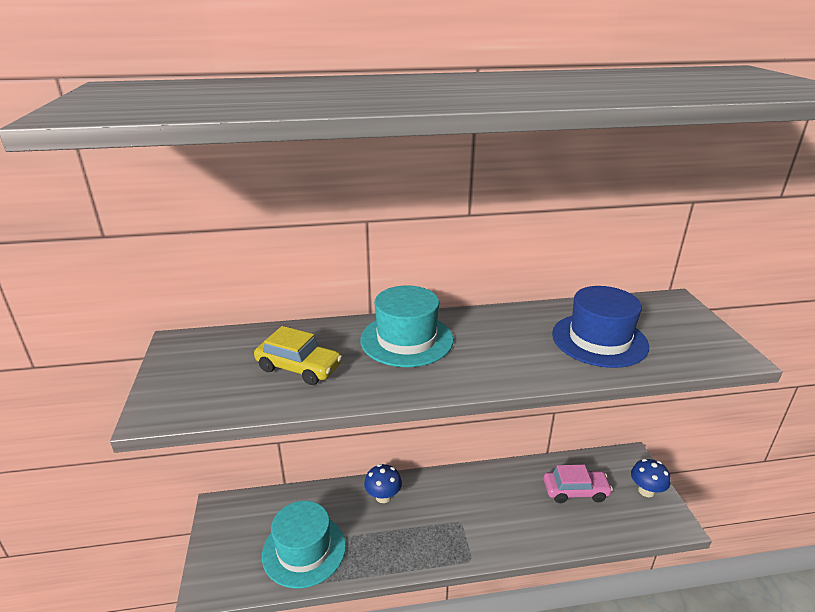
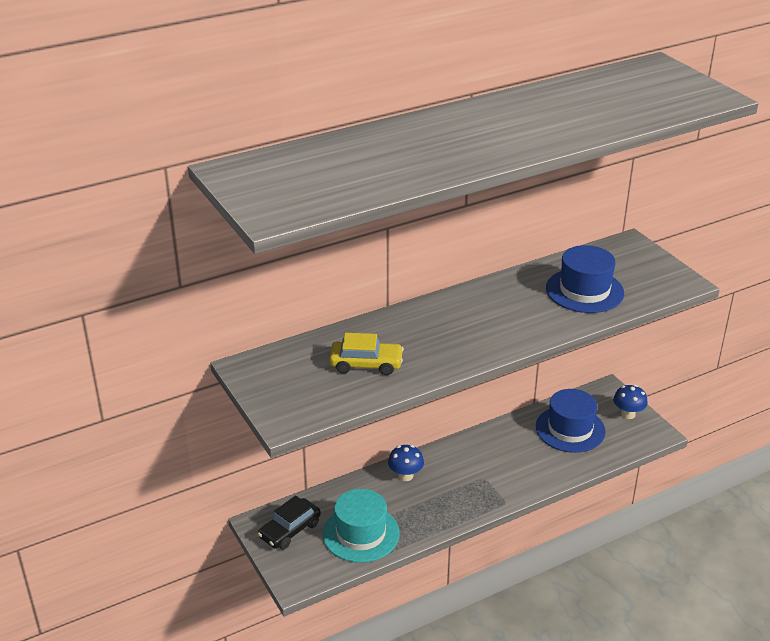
camera: 20 degrees left, 5 degrees up
(241, 524) = (290, 530): none -> black car
(406, 339) = (435, 322): turquoise hat -> none
(575, 491) = (570, 429): pink car -> blue hat

